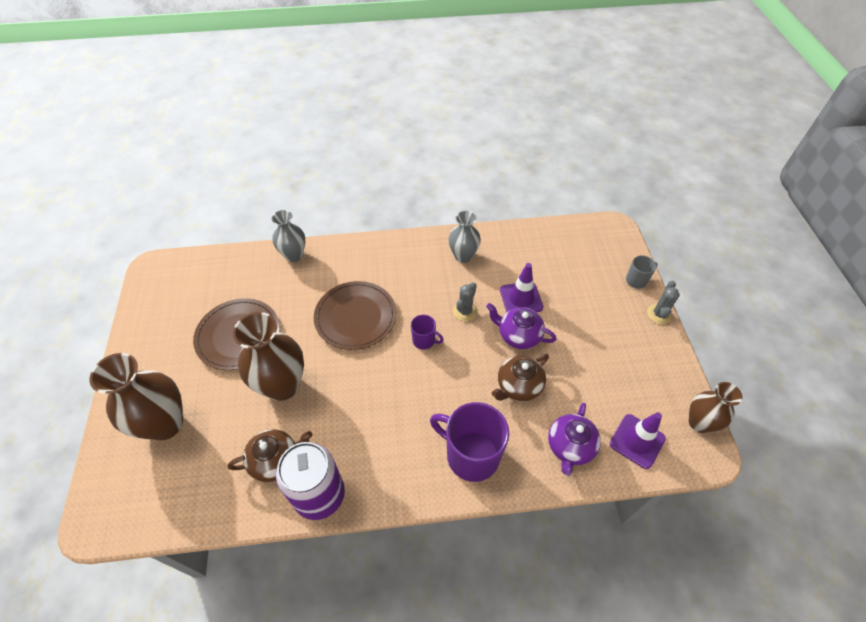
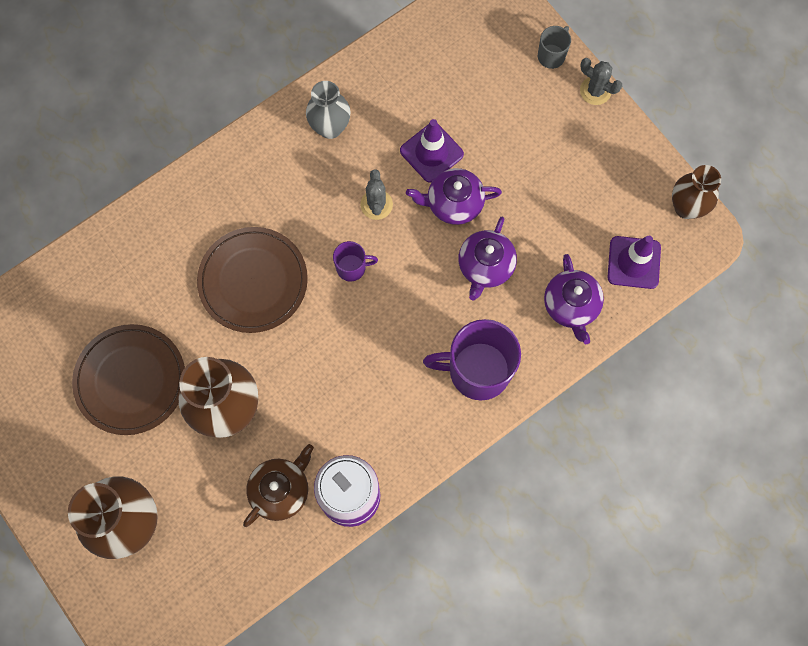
camera: 30 degrees left, 20 degrees up
(294, 255) = (116, 239): grey vase -> none
(518, 386) = (485, 266): brown teapot -> purple teapot
(659, 314) = (595, 91): grey cactus -> grey cactus turned 45 degrees counterclockwise

